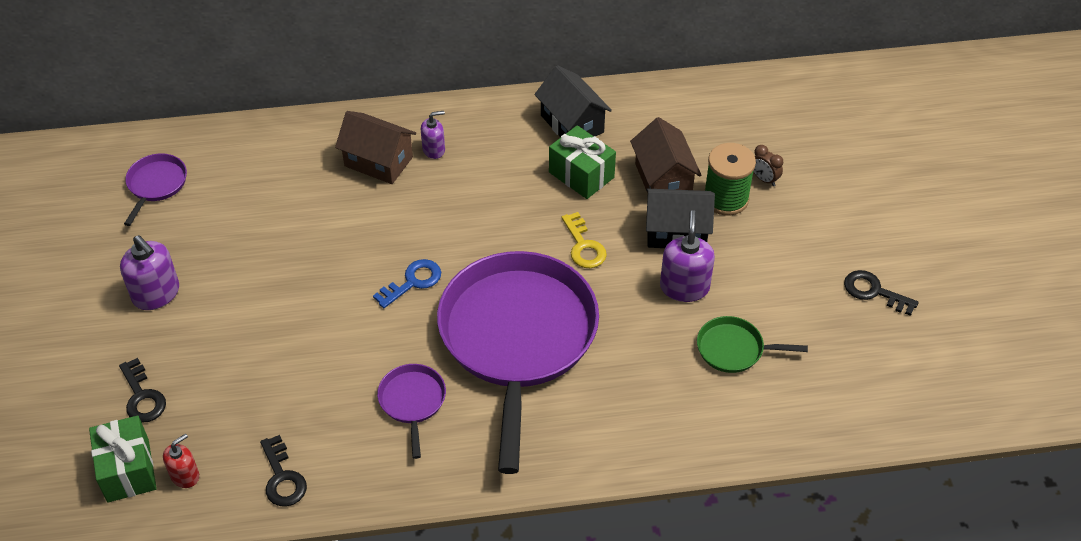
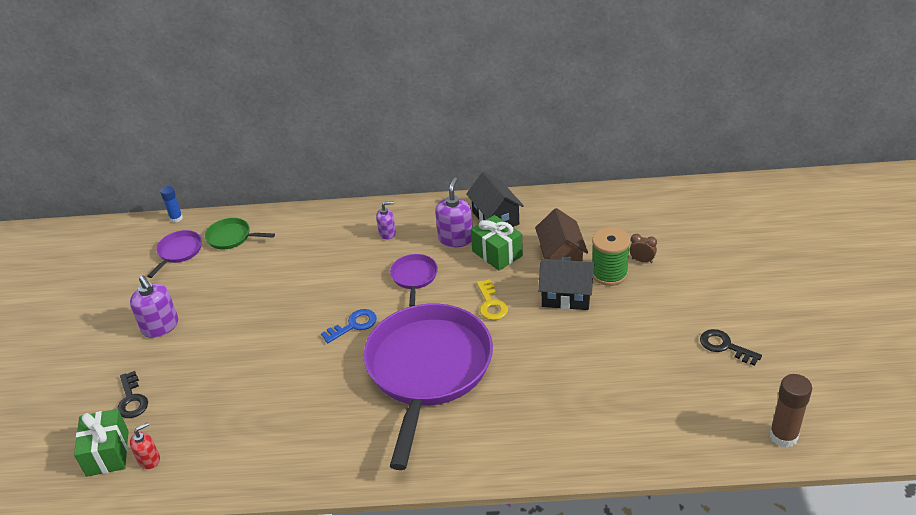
camera: 10 degrees right, 10 degrees down
(141, 134) = (176, 218): none -> blue glue stick
(282, 477) = (223, 465): black key -> none
(378, 161) = (344, 240): brown house -> none
(412, 401) = (336, 413): purple pan -> purple pan (414, 277)
(684, 287) = (567, 337): purple soap dispenser -> purple soap dispenser (455, 239)
(733, 349) = (602, 385): green pan -> green pan (231, 237)
(764, 179) = (642, 260): brown clock -> brown clock turned 150 degrees clockwise
(949, 403) = (783, 436): none -> brown glue stick

